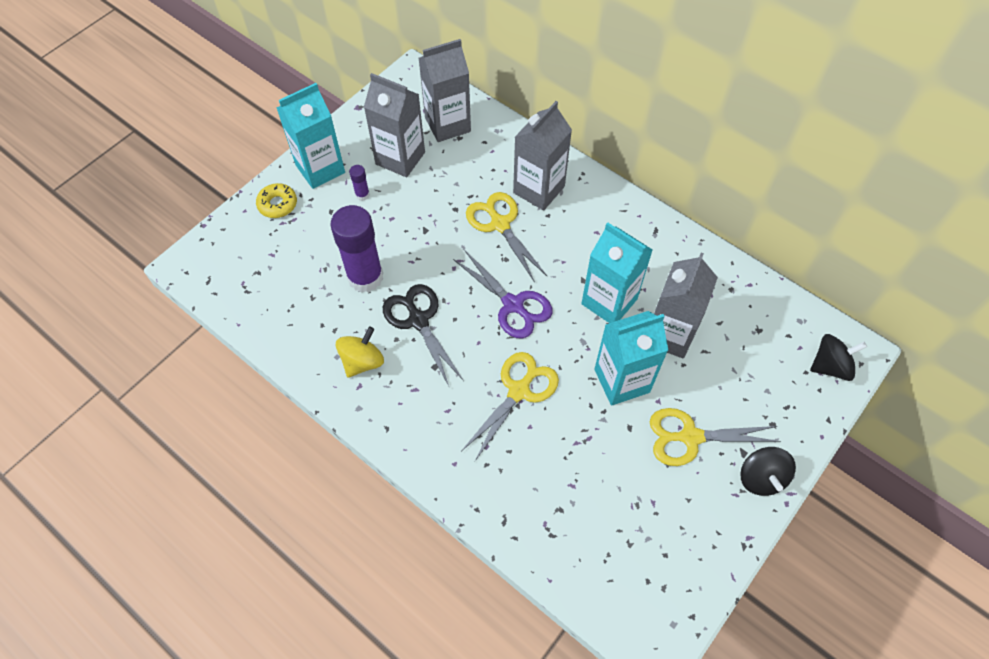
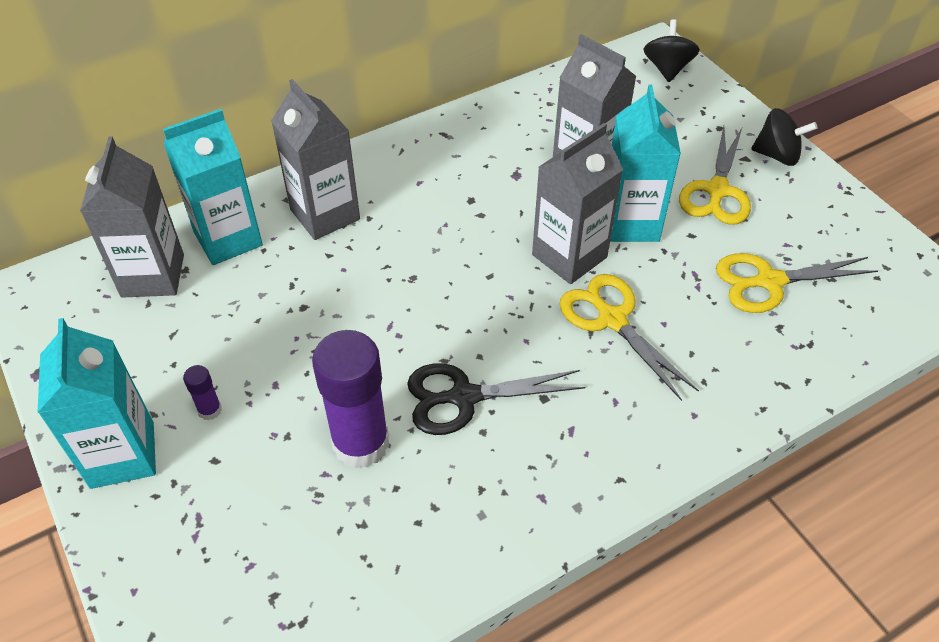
camera: 70 degrees left, 10 degrees down
(277, 204) = (154, 534): yellow donut -> none
(362, 361) = (503, 482): yellow spinning top -> none
(400, 158) = (174, 346): grey carton -> grey carton (569, 256)
(500, 224) = (356, 267): yellow scissors -> yellow scissors (769, 281)
(513, 305) = (486, 289): purple scissors -> none
(609, 301) = (521, 201): turquoise carton -> turquoise carton (228, 239)

